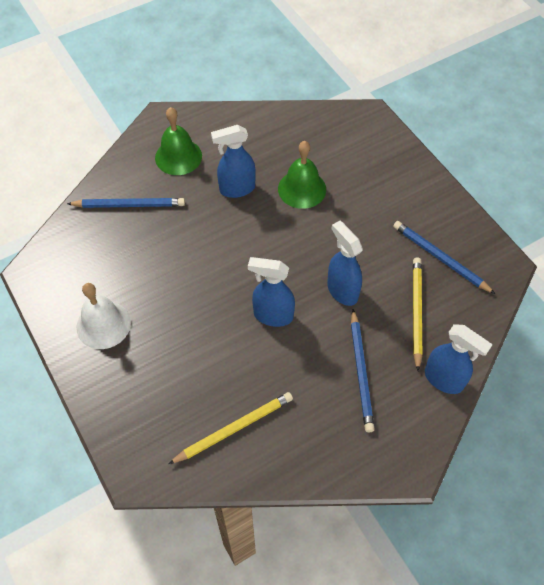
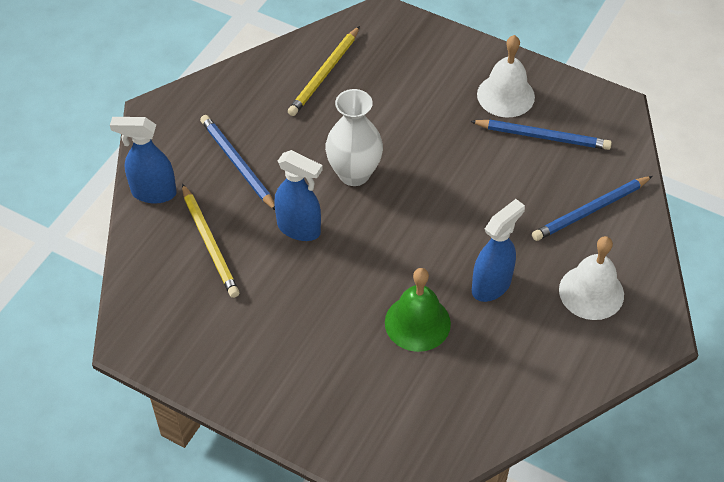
camera: 150 degrees right, 5 degrees down
(178, 156) = (591, 292): green bell -> white bell
(273, 315) = (354, 174): blue spray bottle -> white vase
(440, 258) = (209, 314): blue pencil -> blue pencil (543, 136)

